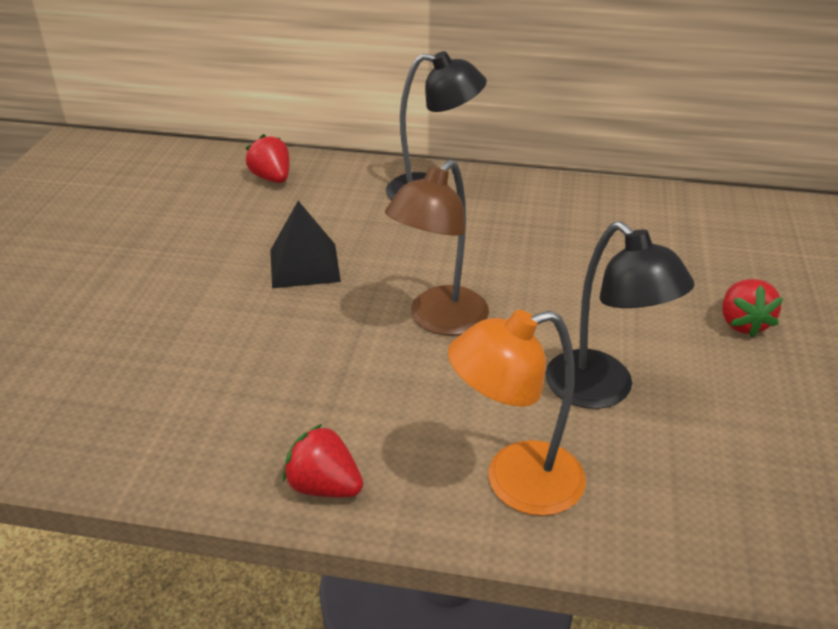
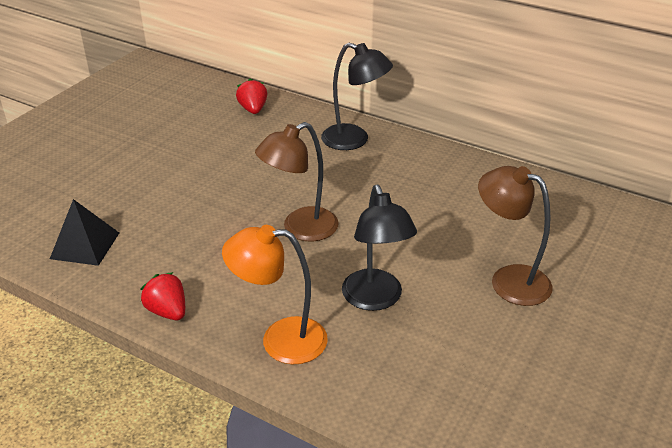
camera: 20 degrees right, 0 degrees up
(304, 265) = (238, 174): black pyramid -> black pyramid (85, 245)
(742, 323) = (509, 280): red strawberry -> brown lamp

